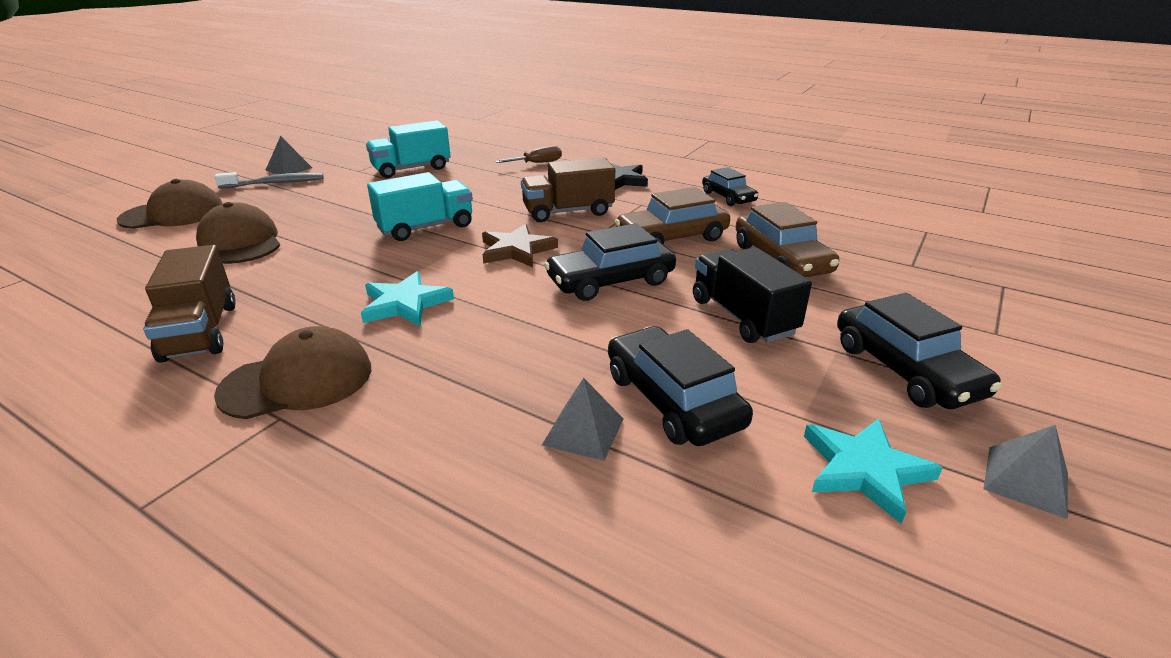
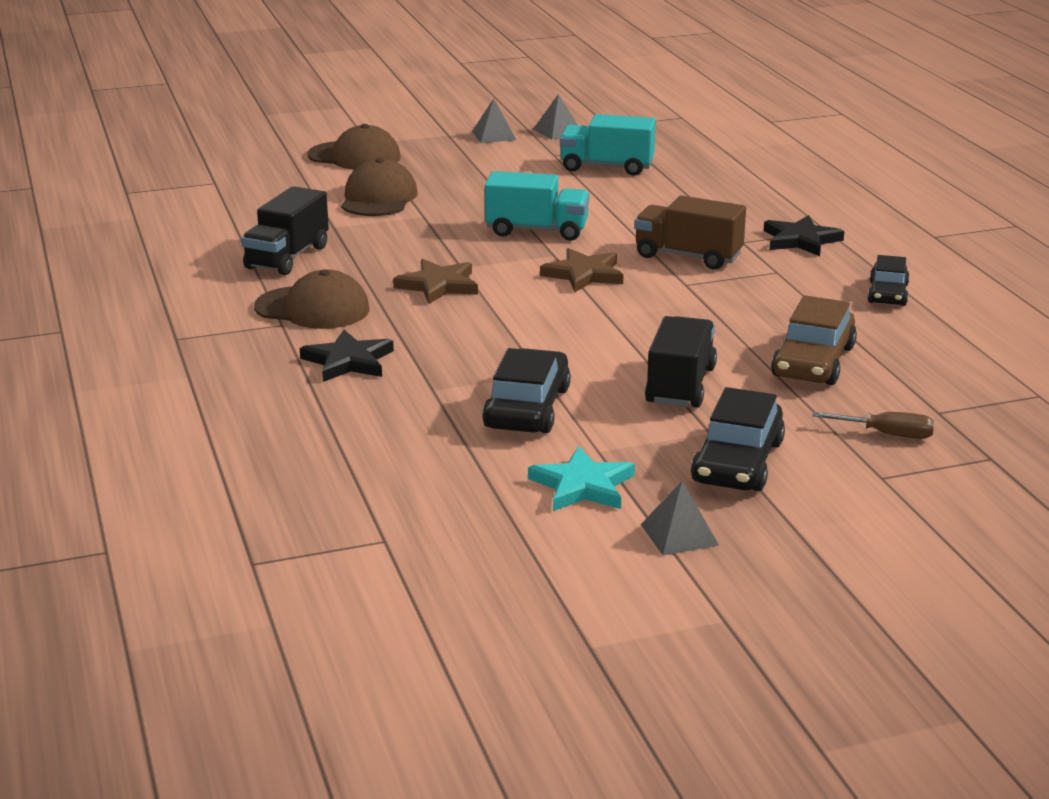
camera: 40 degrees right, 5 degrees down
(200, 331) = (287, 257): brown truck -> black truck
(275, 183) = (465, 148): grey toothbrush -> none
(405, 304) = (438, 285): turquoise star -> brown star
(420, 432) = (348, 361): none -> black star
(537, 163) = (746, 196): brown screwdriver -> brown screwdriver (887, 434)
(583, 431) = (442, 399): grey pyramid -> grey pyramid (558, 131)
(610, 281) = (620, 324): black car -> none
(671, 237) = (744, 310): brown car -> none

